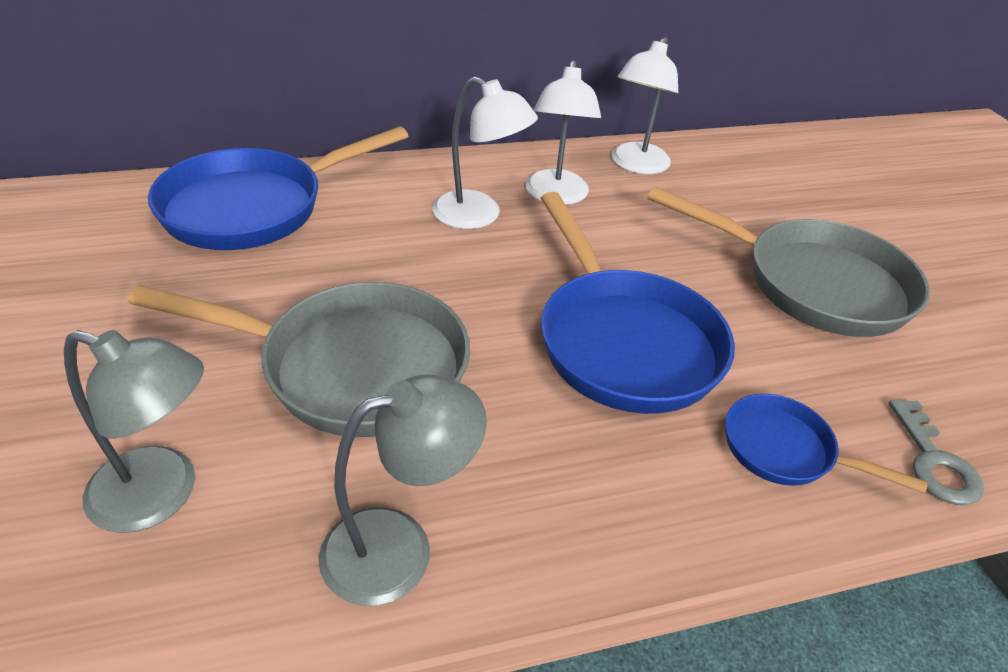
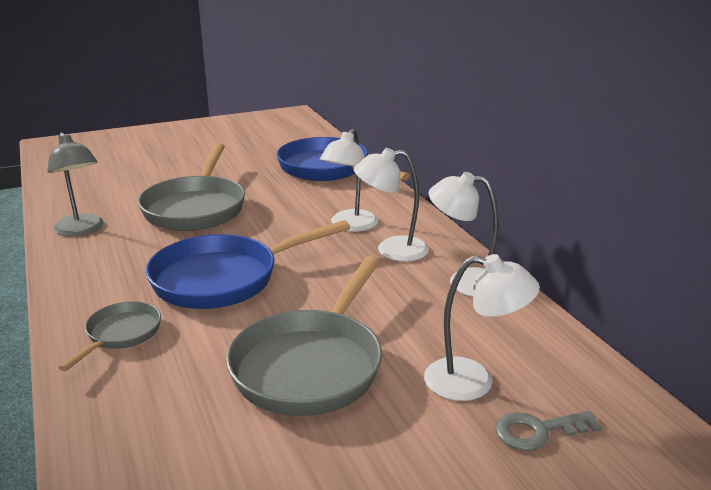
camera: 85 degrees right, 15 degrees down
(162, 495) = (121, 186): grey lamp -> none
(785, 450) = (121, 334): blue pan -> grey pan
(814, 196) = (473, 381): none -> white lamp
(934, 461) = (100, 400): grey key -> grey key (538, 431)

